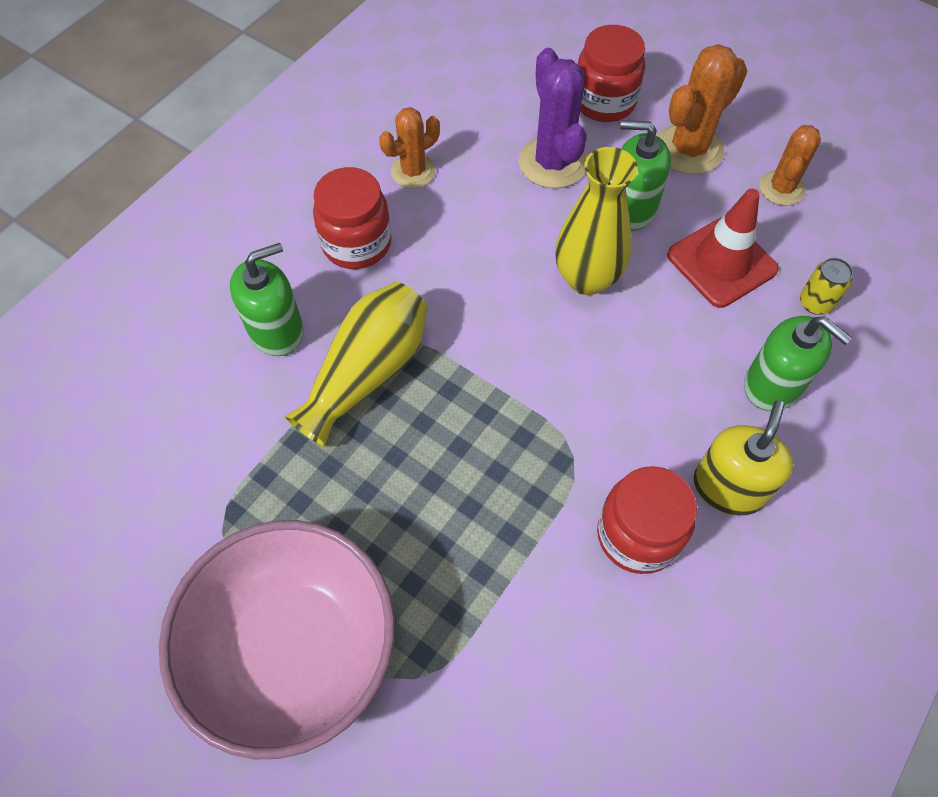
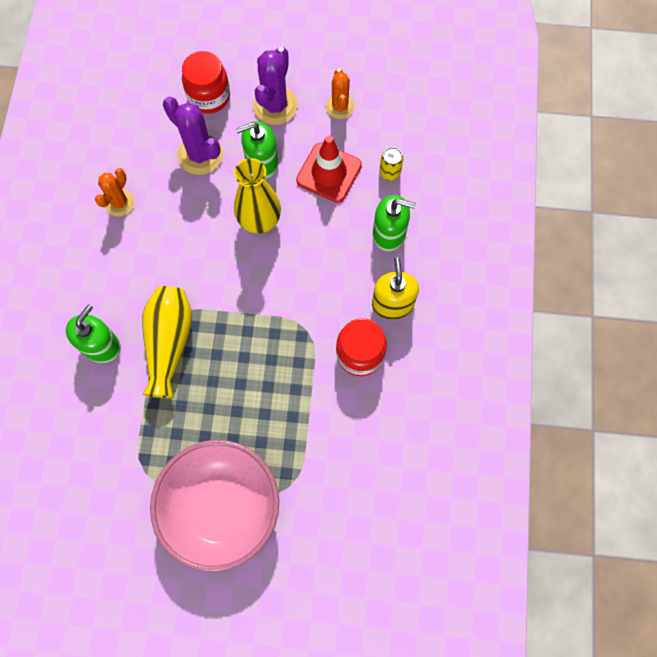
camera: 30 degrees left, 10 degrees up
(356, 243) = (114, 268): red jar -> none
(689, 149) = (275, 106): orange cactus -> purple cactus

